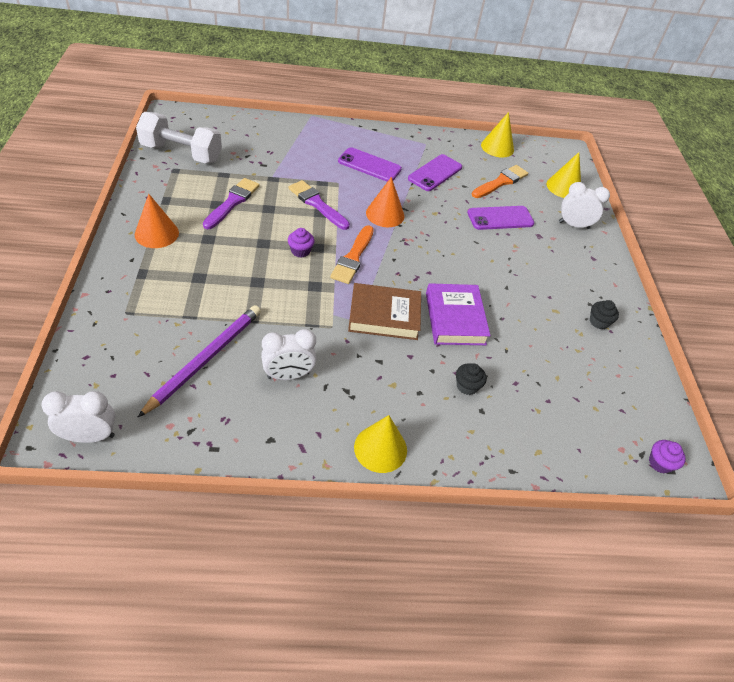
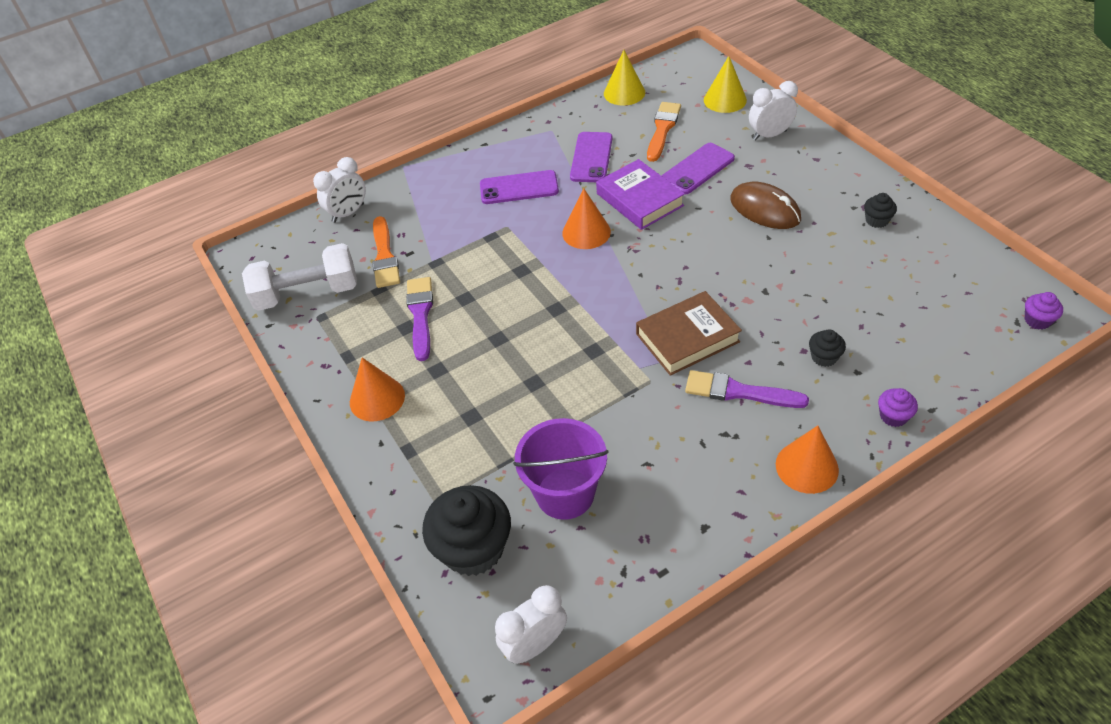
camera: 20 degrees left, 0 degrees up
(117, 354) = (473, 548): none -> black cupcake
(205, 359) = (565, 493): purple pencil -> purple bucket
(288, 375) = (658, 455): white clock -> white clock (348, 213)
(300, 251) = (543, 323): purple cupcake -> purple cupcake (893, 416)
(317, 204) = (509, 263): purple brush -> purple brush (739, 392)
(353, 257) = (600, 297): orange brush -> orange brush (384, 256)
(380, 448) = (807, 467): yellow cone -> orange cone
(455, 318) = (752, 298): purple book -> purple book (639, 199)
(522, 269) = (765, 209): none -> brown mouse

